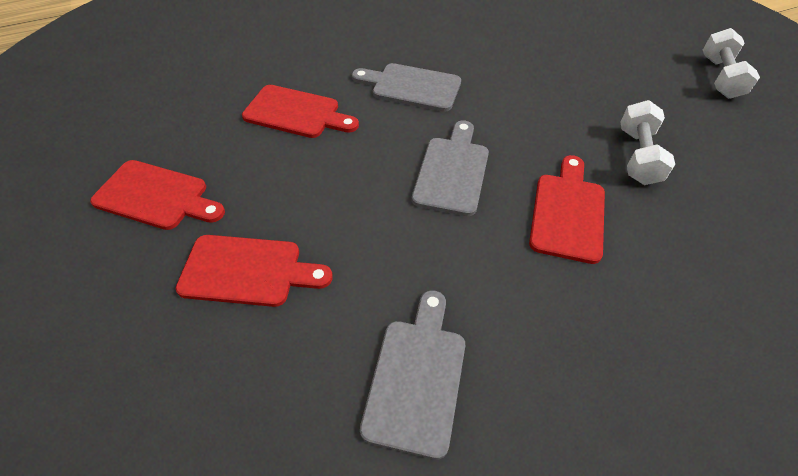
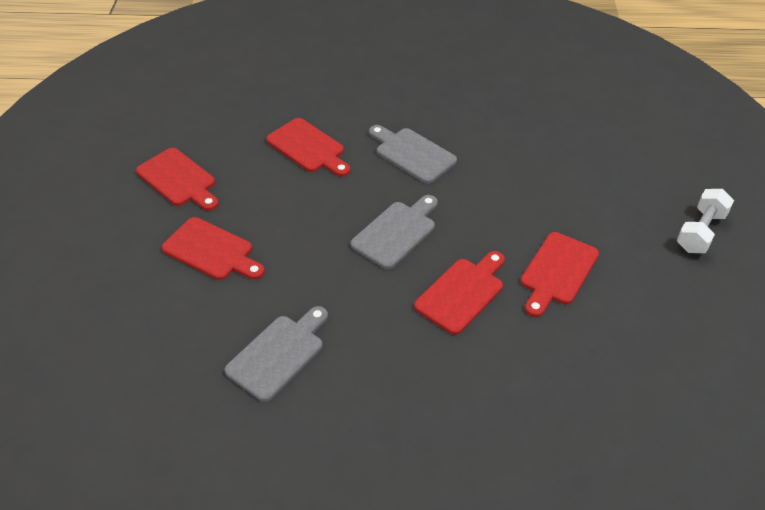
camera: 25 degrees right, 5 degrees down
(638, 156) = (557, 272): white dumbbell -> red cutting board

